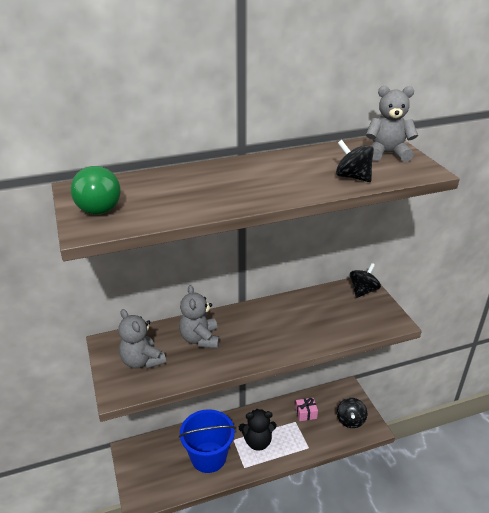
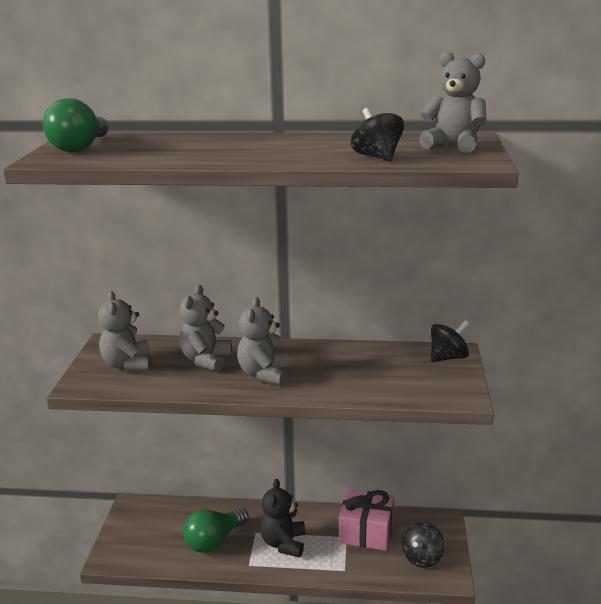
camera: 25 degrees right, 10 degrees down
(208, 457) = (214, 541): blue bucket -> green light bulb
(253, 340) = (264, 374): none -> grey teddy bear
(257, 441) = (283, 543): black teddy bear -> black teddy bear turned 75 degrees clockwise
(306, 413) = (366, 532): pink gift -> pink gift, size x1.86

